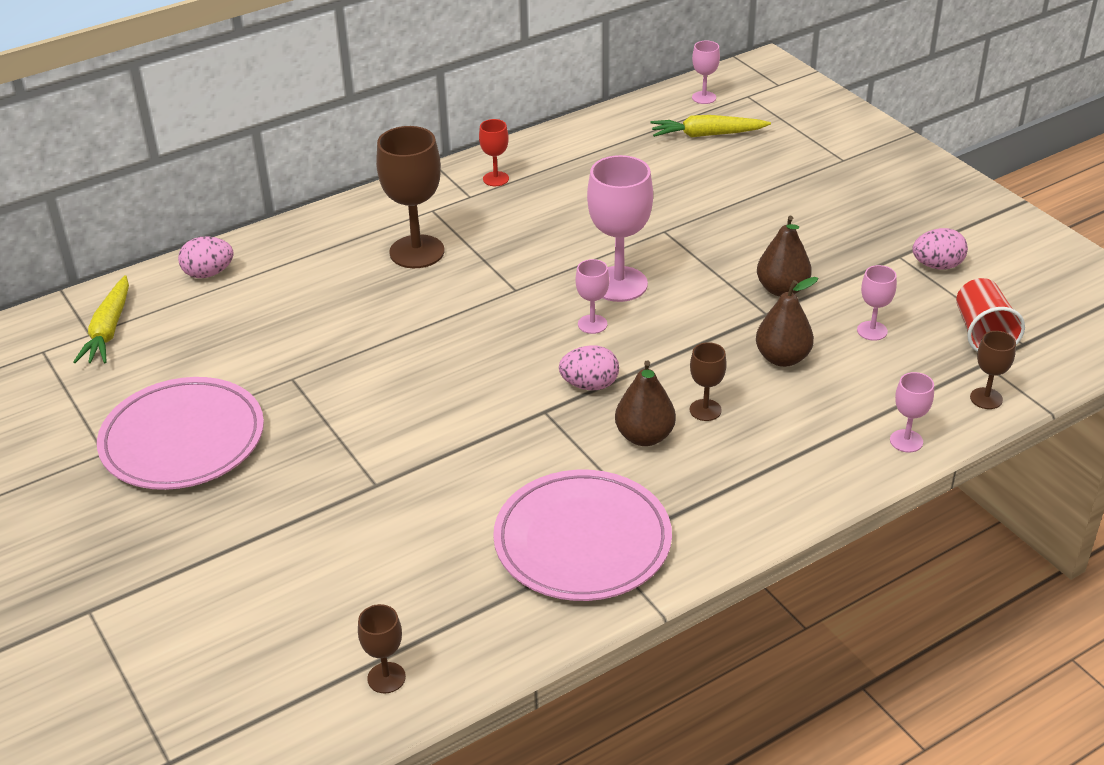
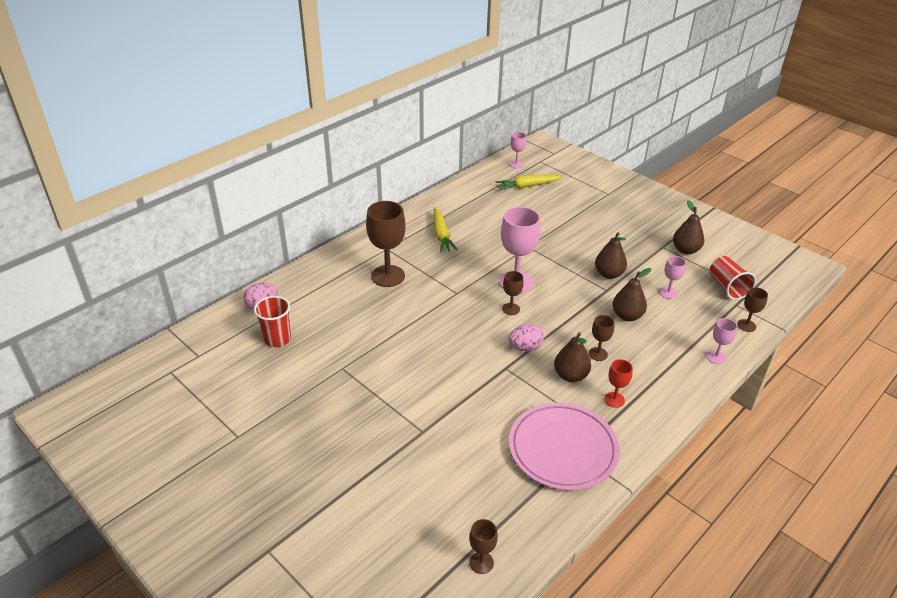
camera: 15 degrees left, 0 degrees up
(109, 330) = (210, 351): yellow carrot -> yellow carrot (441, 235)
(183, 440) = (287, 420): pink plate -> none
(212, 324) = (277, 339): none -> red cup
(496, 179) = (417, 225): red goblet -> red goblet (614, 400)
(592, 324) = (511, 309): pink goblet -> brown goblet
(937, 266) = (685, 250): pink egg -> brown pear

